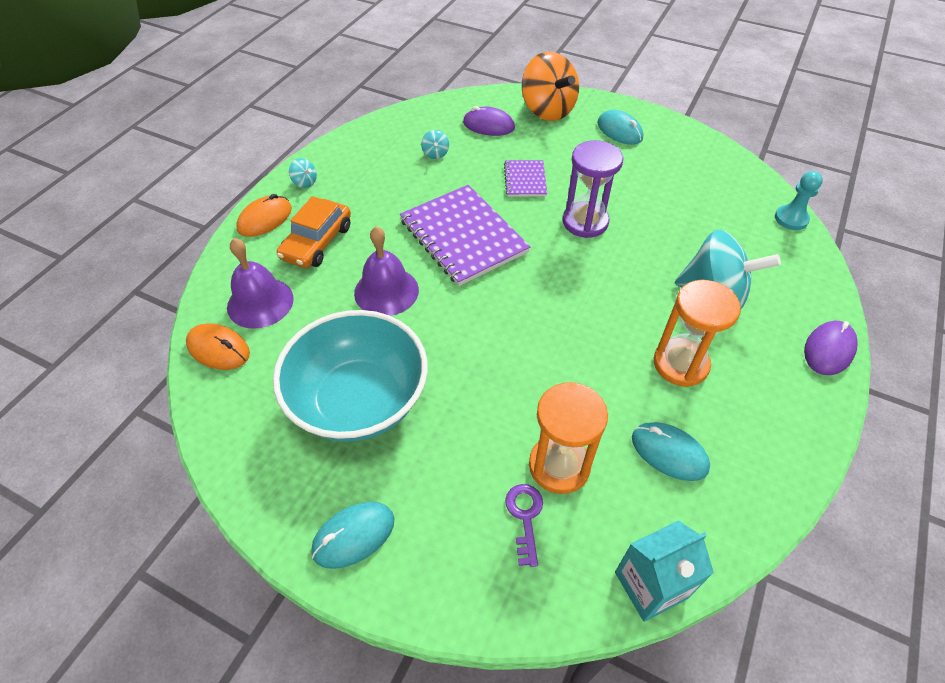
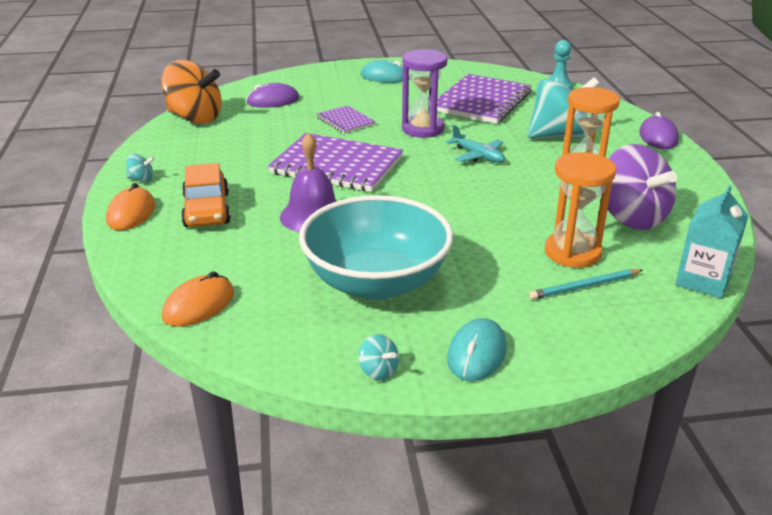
camera: 35 degrees left, 20 degrees down
(218, 349) = (199, 305): orange mouse -> orange mouse turned 45 degrees counterclockwise
(260, 302) = (201, 263): purple bell -> none
(435, 154) = (247, 128): turquoise spinning top -> turquoise spinning top (378, 371)
(525, 517) = (585, 286): purple key -> turquoise pencil
(547, 110) = (312, 80): orange spinning top -> orange spinning top (195, 118)
(601, 285) = (478, 156): none -> turquoise plane
(669, 453) = (631, 217): turquoise mouse -> purple spinning top
(682, 207) = (481, 101): none -> purple notebook

